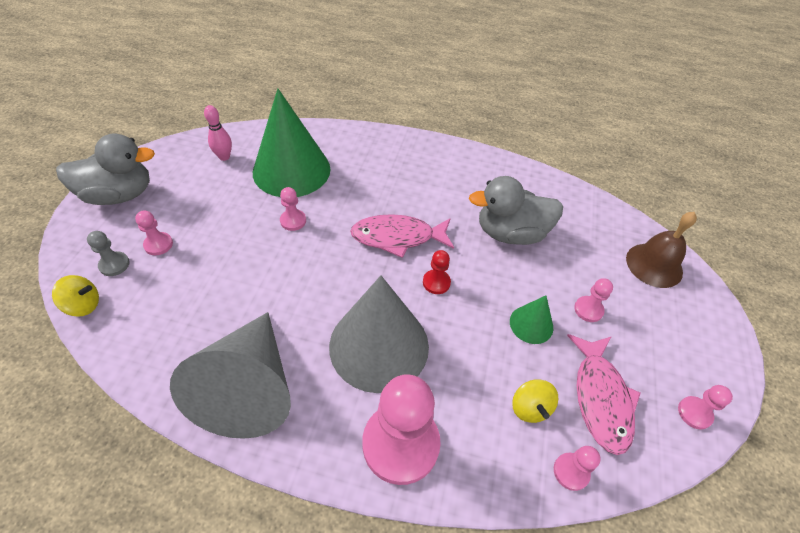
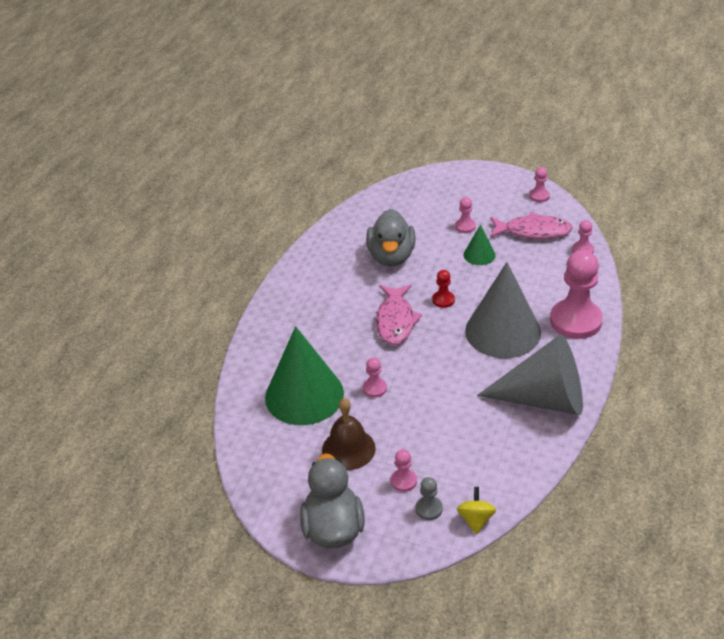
camera: 80 degrees left, 10 degrees down
(224, 157) = (279, 450): pink bowling pin -> none
(530, 408) = (543, 262): yellow spinning top -> none
(654, 265) = (423, 190): brown bell -> brown bell (348, 449)

